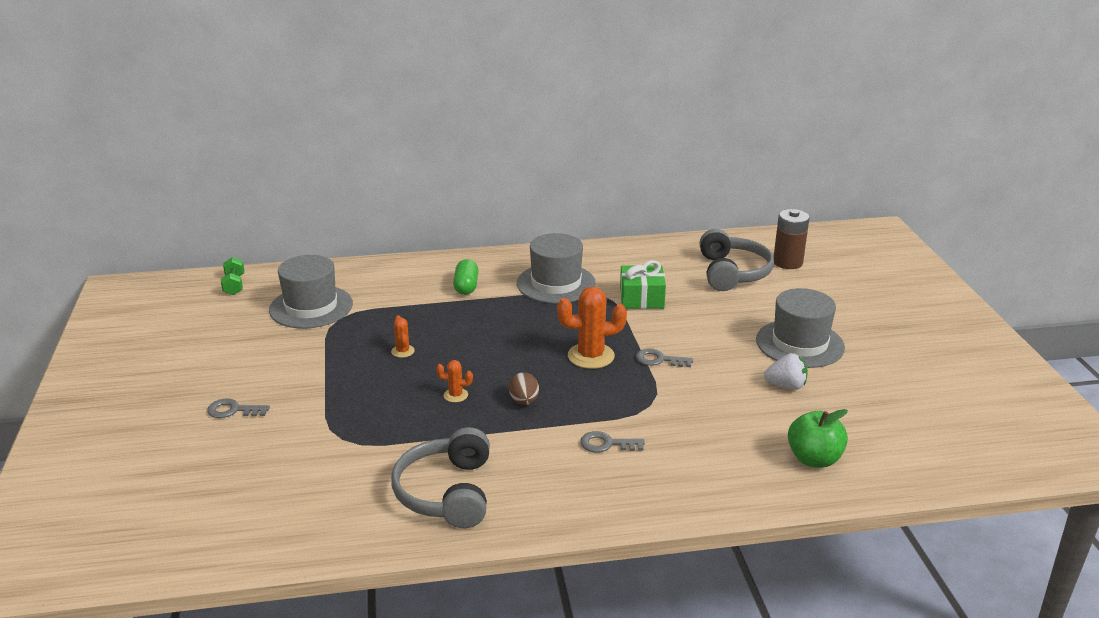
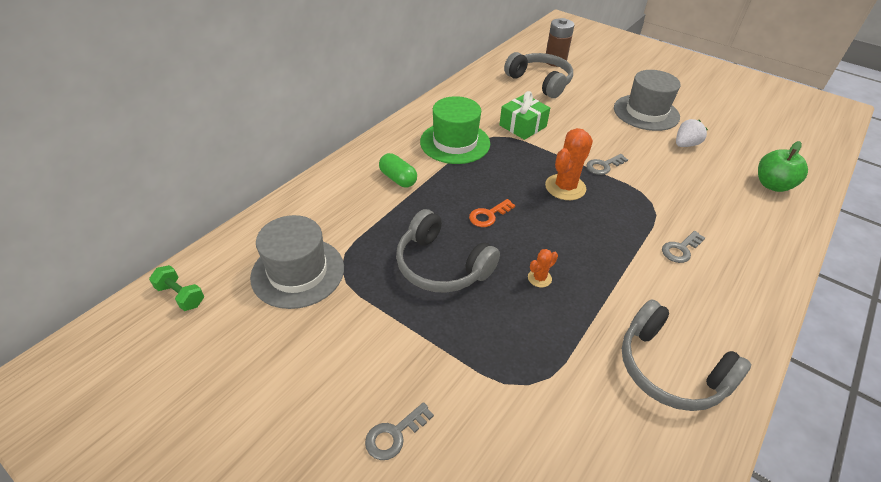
camera: 45 degrees left, 15 degrees up
(403, 351) = (442, 265): orange cactus -> grey headphones
(491, 341) = (488, 215): none -> orange key
(524, 401) = (587, 251): brown egg -> none
(556, 283) = (455, 142): grey hat -> green hat

